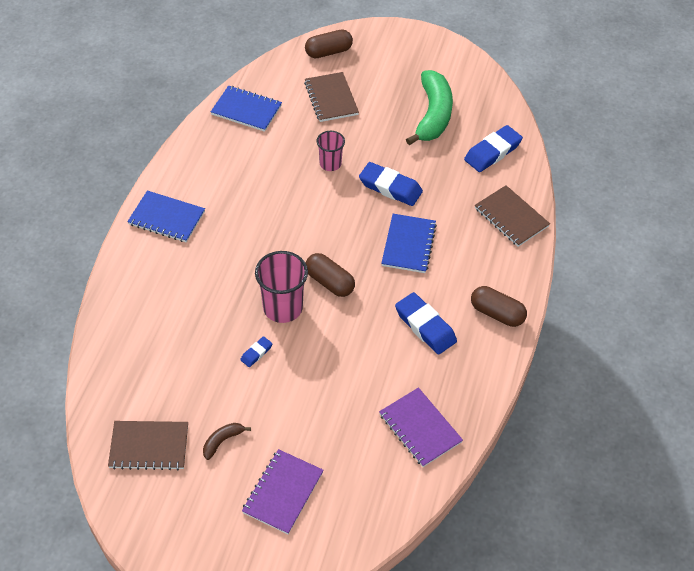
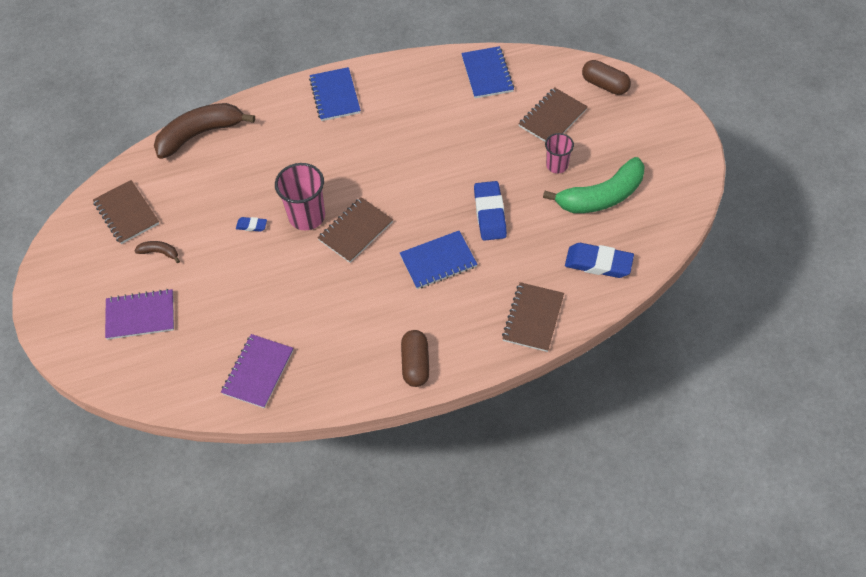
camera: 60 degrees right, 5 degrees up
(109, 339) = (200, 134): none -> brown banana
(329, 282) = (355, 231): brown capsule -> brown notebook
(330, 164) = (479, 159): pink cup -> pink cup (557, 165)
(425, 326) = (361, 320): blue eraser -> none

